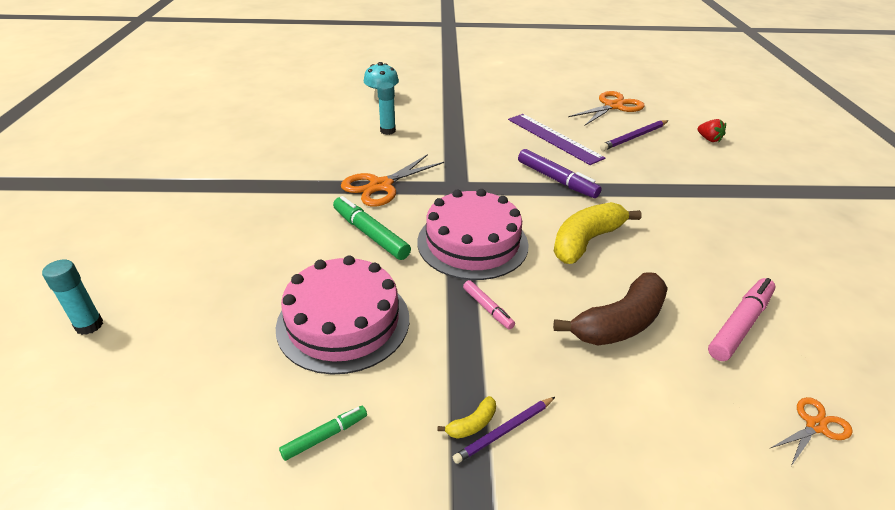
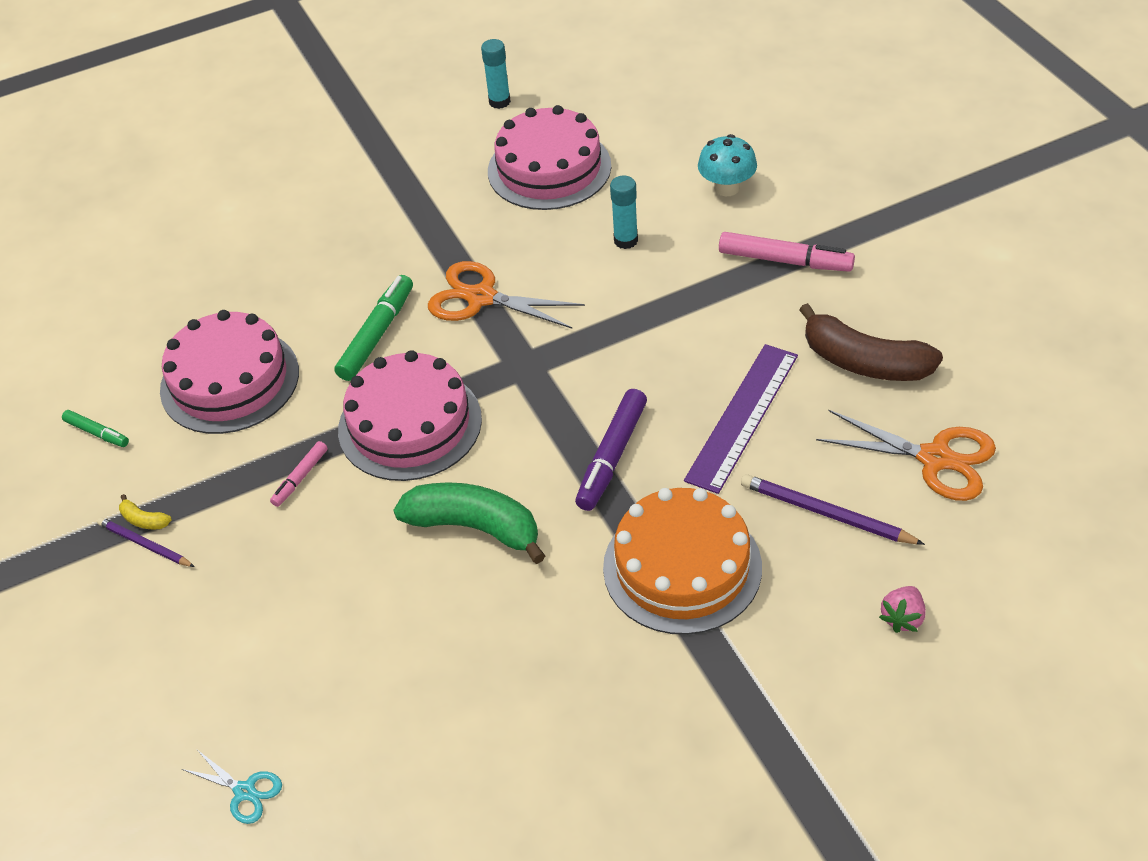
camera: 70 degrees right, 10 degrees up
(89, 325) = (152, 231): turquoise glue stick -> turquoise glue stick (499, 102)
(295, 135) = (549, 168): none -> pink cake
(586, 241) = (475, 527): yellow banana -> green banana
(619, 323) = (330, 595): brown banana -> brown banana (864, 362)
(653, 182) = (682, 567): none -> orange cake
(708, 139) = (902, 618): red strawberry -> pink strawberry
(740, 324) = (382, 711): pink marker -> pink marker (785, 261)
(815, 426) = (244, 791): orange scissors -> turquoise scissors

